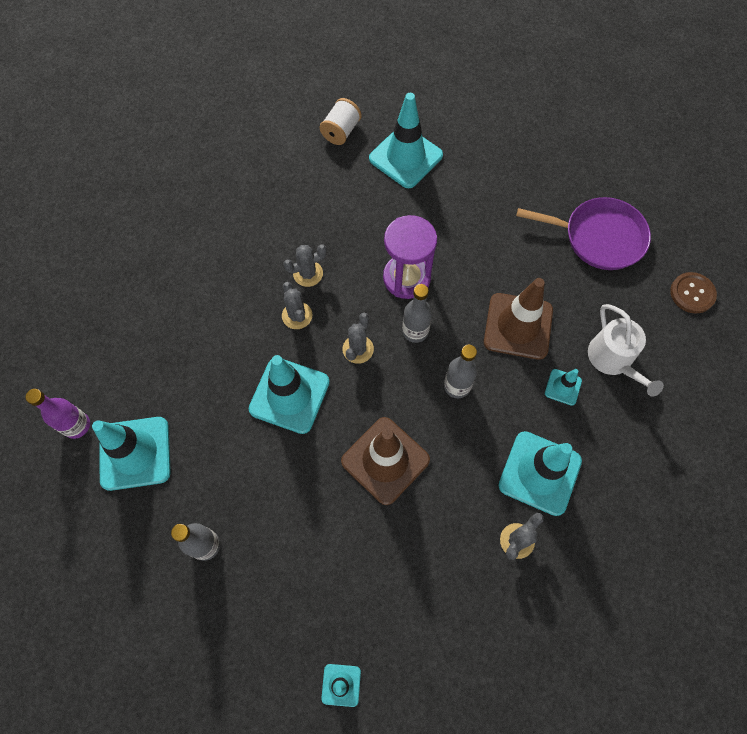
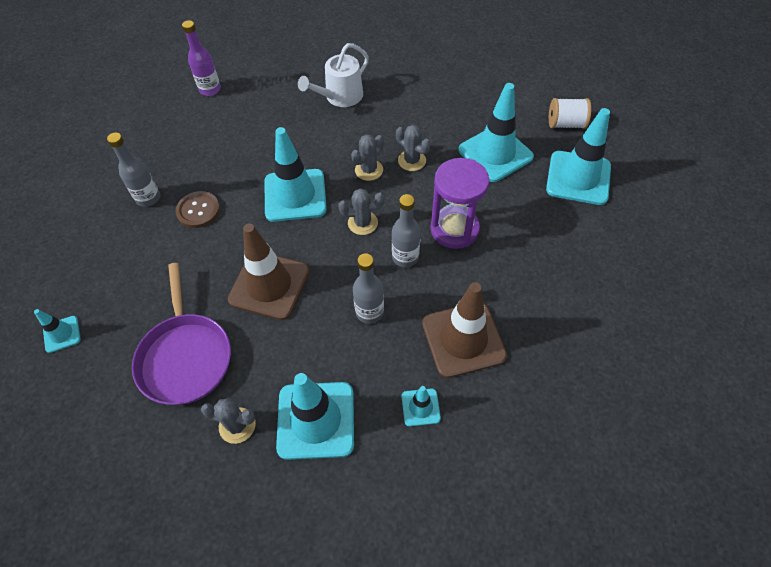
camera: 65 degrees right, 10 degrees down
(135, 453) = (203, 128): turquoise traffic cone -> turquoise traffic cone (495, 153)
(599, 237) = (621, 378): purple pan -> purple pan (185, 357)
(613, 359) = (481, 447): white watering can -> white watering can (340, 97)
(692, 293) = (623, 508): brown button -> brown button (198, 210)

